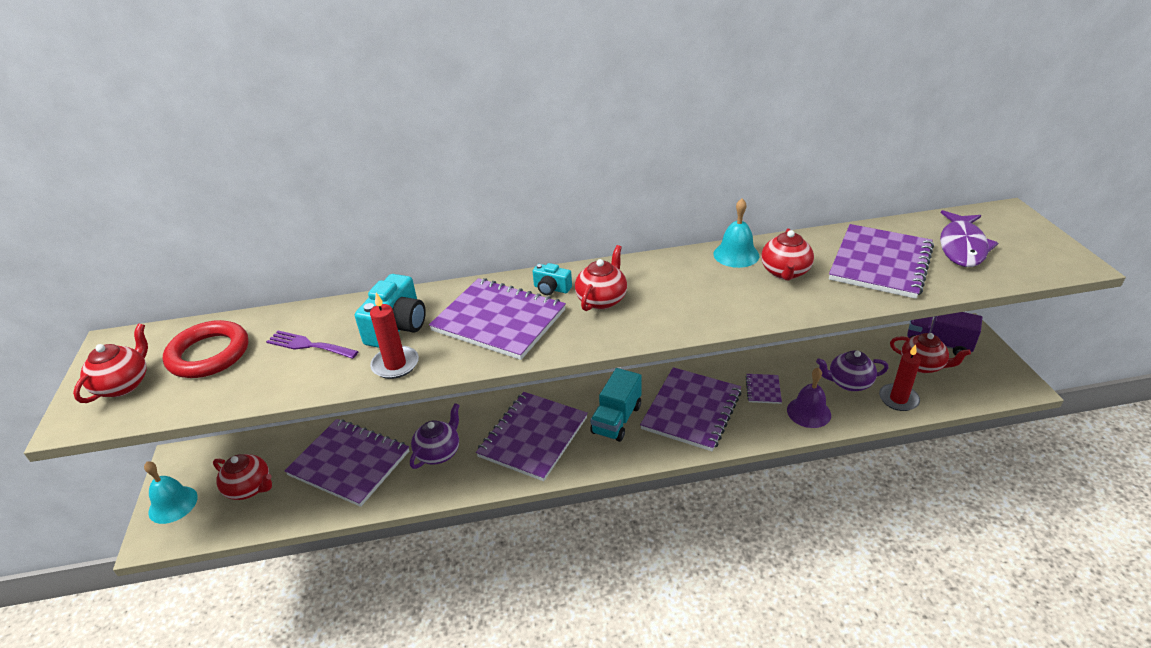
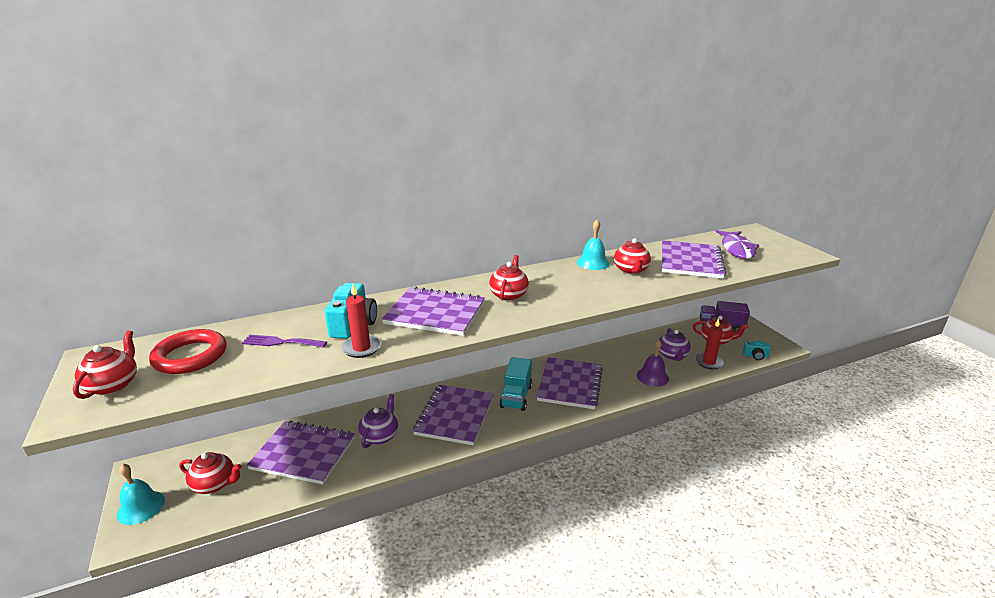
camera: 15 degrees left, 10 degrees down
(551, 289) = (468, 291): turquoise camera -> turquoise camera (755, 356)
(763, 389) = (616, 366): purple notebook -> none
(848, 383) = (672, 356): purple teapot -> purple teapot turned 75 degrees counterclockwise

